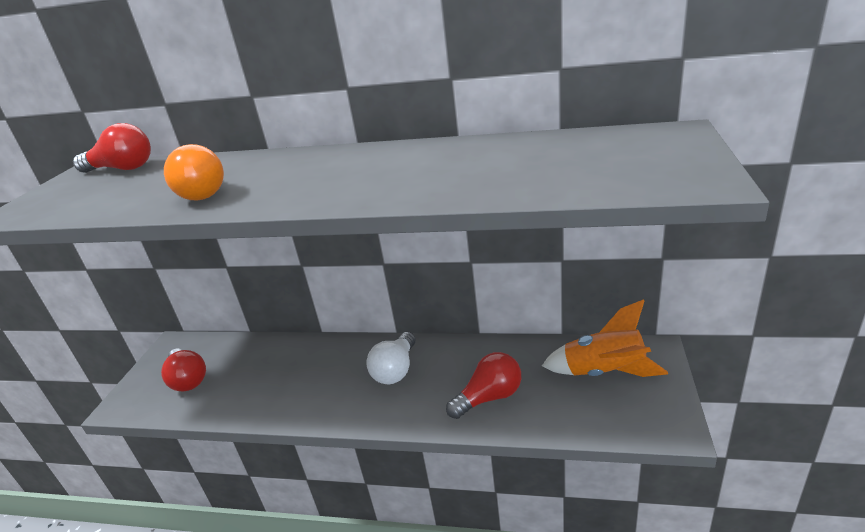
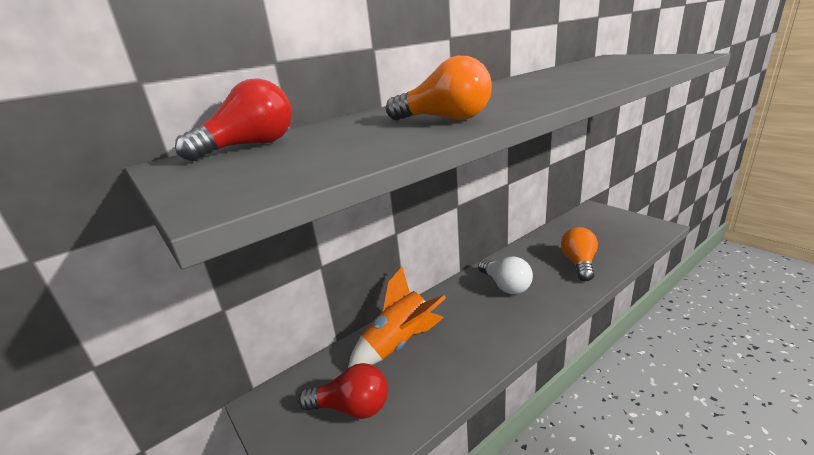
camera: 50 degrees left, 5 degrees down
(489, 397) = (579, 263): red light bulb -> orange light bulb
(604, 373) = (596, 225): orange rocket -> orange rocket (399, 344)

